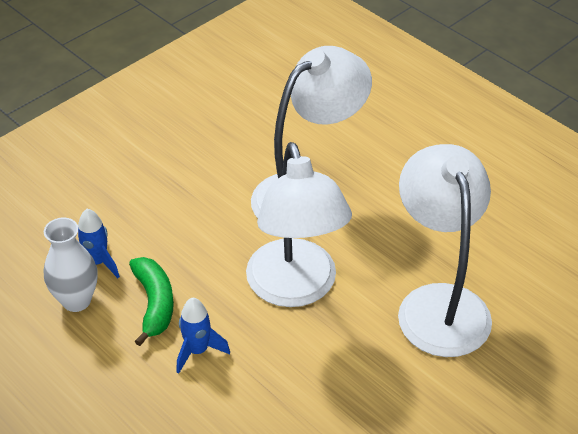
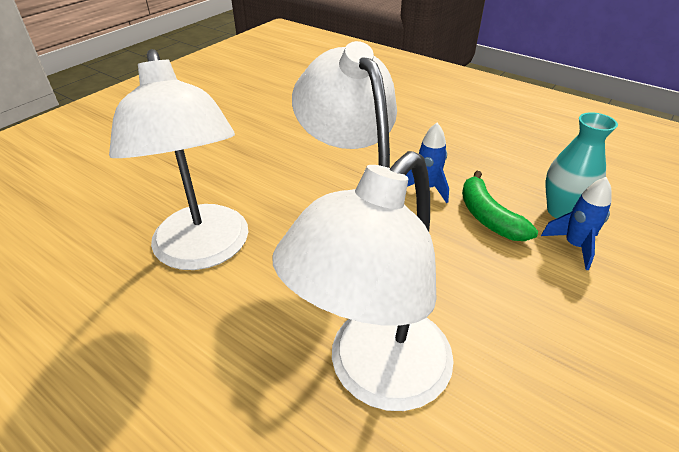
camera: 170 degrees right, 5 degrees down
(76, 300) = (561, 211): white vase -> turquoise vase

